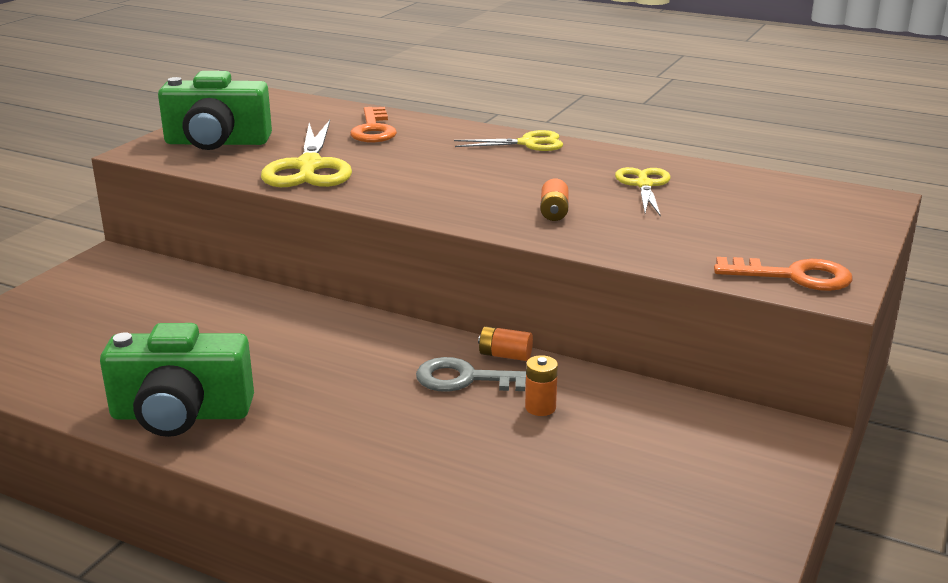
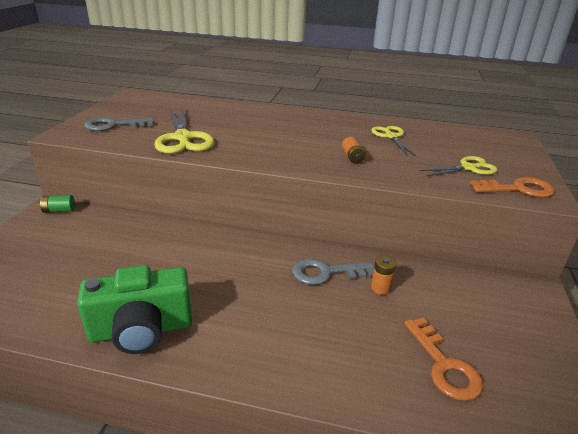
camera: 15 degrees left, 5 degrees up
(121, 262) = (59, 210): none -> green battery
(217, 143) = (113, 125): green camera -> grey key
(373, 130) = (211, 111): orange key -> orange key (444, 365)
(505, 355) = (339, 252): orange battery -> none
(528, 143) = (308, 115): yellow scissors -> yellow scissors (468, 168)

